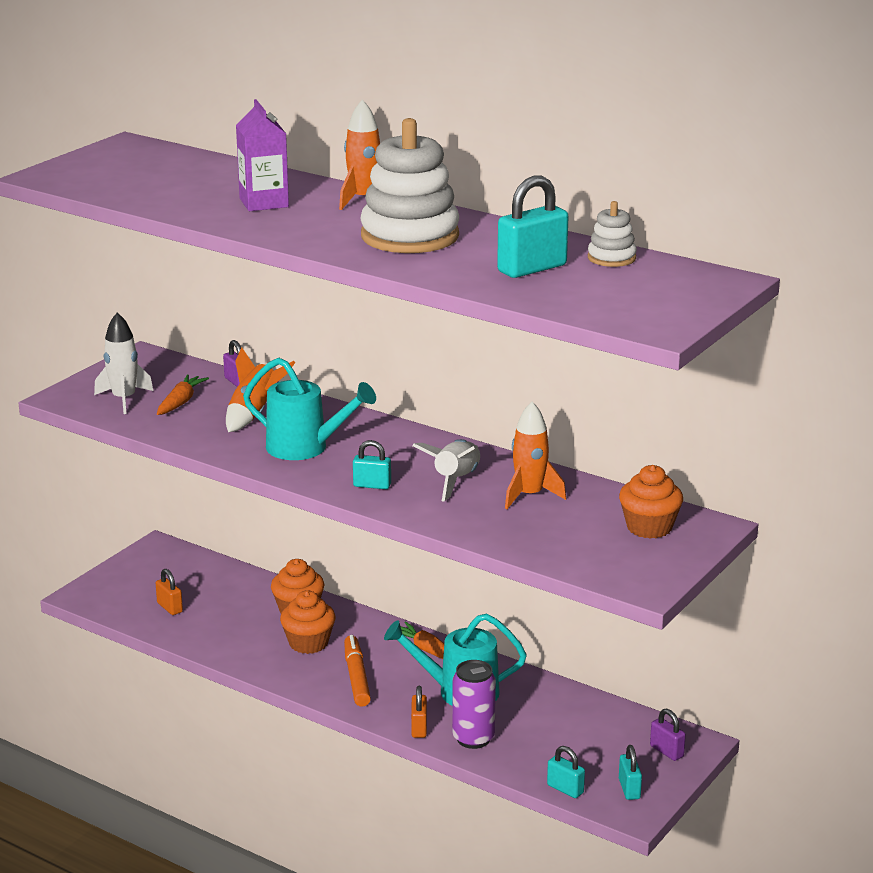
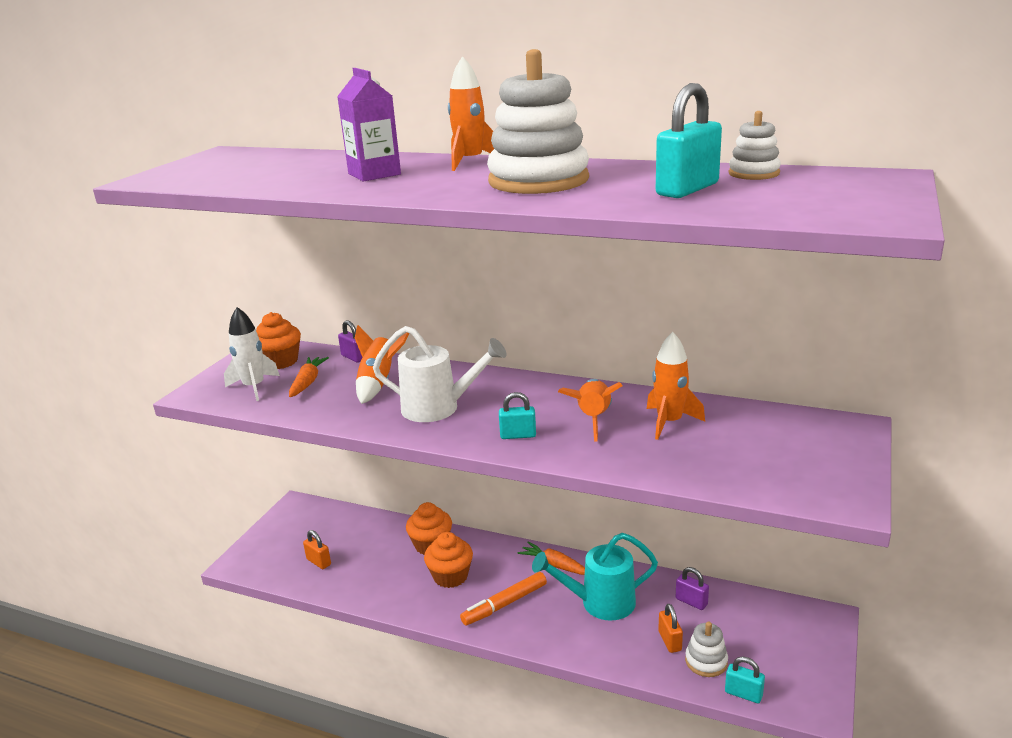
camera: 10 degrees left, 0 degrees up
(305, 448) = (439, 408): turquoise watering can -> white watering can
(356, 677) = (504, 604): orange marker -> orange marker turned 105 degrees counterclockwise
(419, 728) = (581, 649): orange padlock -> orange padlock (669, 641)
(455, 481) = (593, 419): white rocket -> orange rocket
(473, 738) = (634, 652): purple can -> none
(543, 758) = (706, 661): none -> white stacking toy
(629, 789) = (799, 682): turquoise padlock -> none
(649, 527) = (800, 437): orange cupcake -> orange cupcake (280, 361)
(666, 751) = (807, 632): purple padlock -> purple padlock (691, 601)

